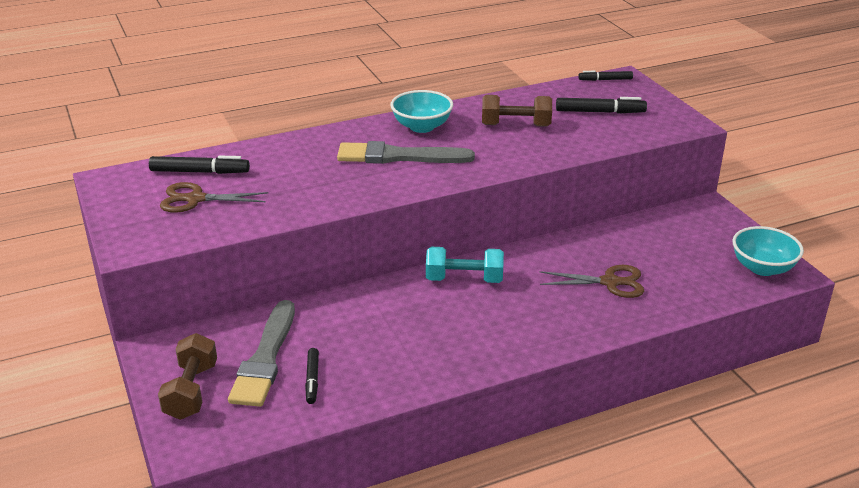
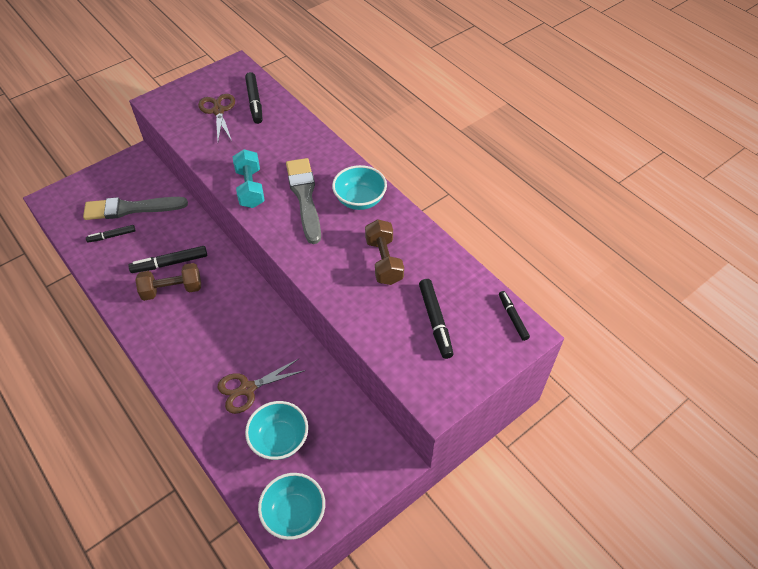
camera: 75 degrees right, 20 degrees up
(191, 391) = (98, 186): brown dumbbell -> brown dumbbell (172, 290)
(393, 327) = (170, 263): none -> black marker
(464, 279) = (234, 291): turquoise dumbbell -> turquoise dumbbell (250, 188)
(610, 282) = (248, 389): brown scissors -> brown scissors turned 75 degrees clockwise
(678, 268) = (279, 439): none -> turquoise bowl

